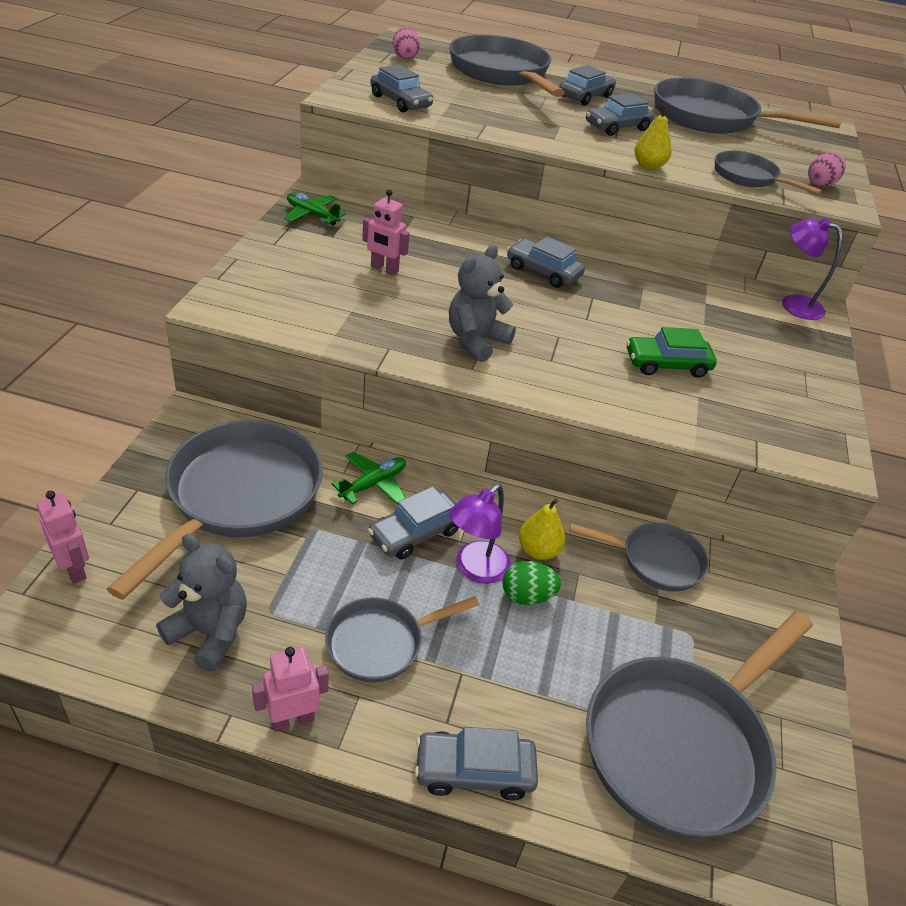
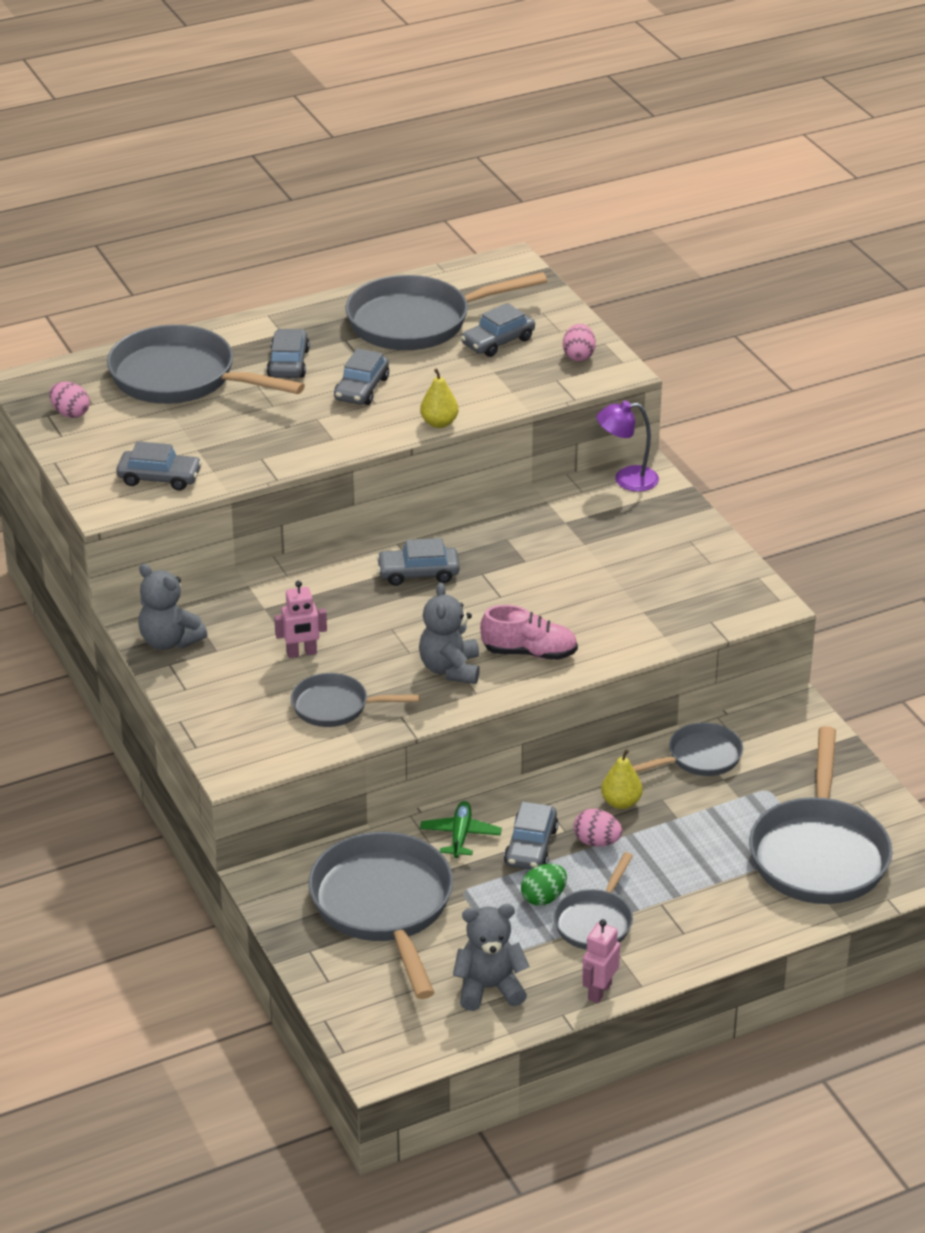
camera: 35 degrees left, 5 degrees down
(74, 569) = (352, 1018): pink robot -> none
(312, 215) = (169, 641): green plane -> grey teddy bear
(474, 771) = (726, 944): grey car -> grey car (498, 341)
(475, 569) = (596, 842): purple lamp -> pink egg
(527, 596) = (647, 835): green egg -> green egg (543, 898)
(557, 367) = (529, 653): none -> pink shoe
(667, 364) = (596, 599): green car -> none
(748, 177) = (521, 384): grey pan -> grey pan (335, 707)

